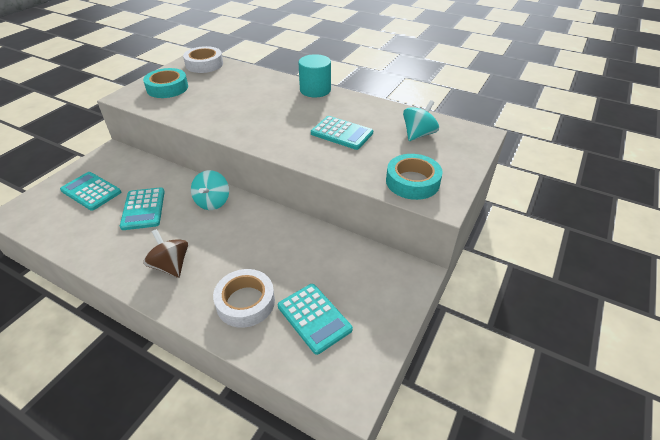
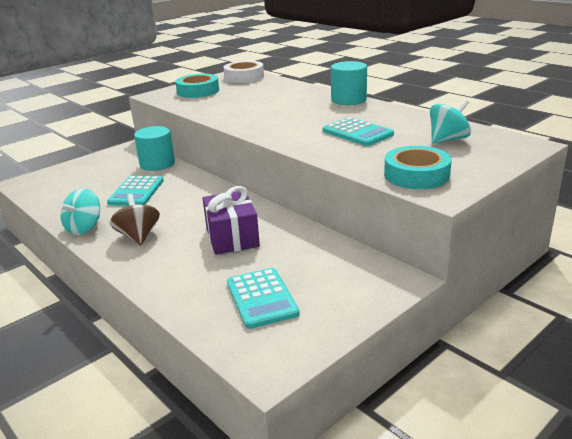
camera: 20 degrees right, 15 degrees down
(91, 191) = (96, 174): turquoise calculator -> none
(148, 170) = (157, 164): none -> turquoise cylinder
(213, 202) = (206, 194): turquoise spinning top -> turquoise spinning top (84, 228)
(245, 302) = (196, 274): white tape -> none
(259, 251) = (232, 237): none -> purple gift

